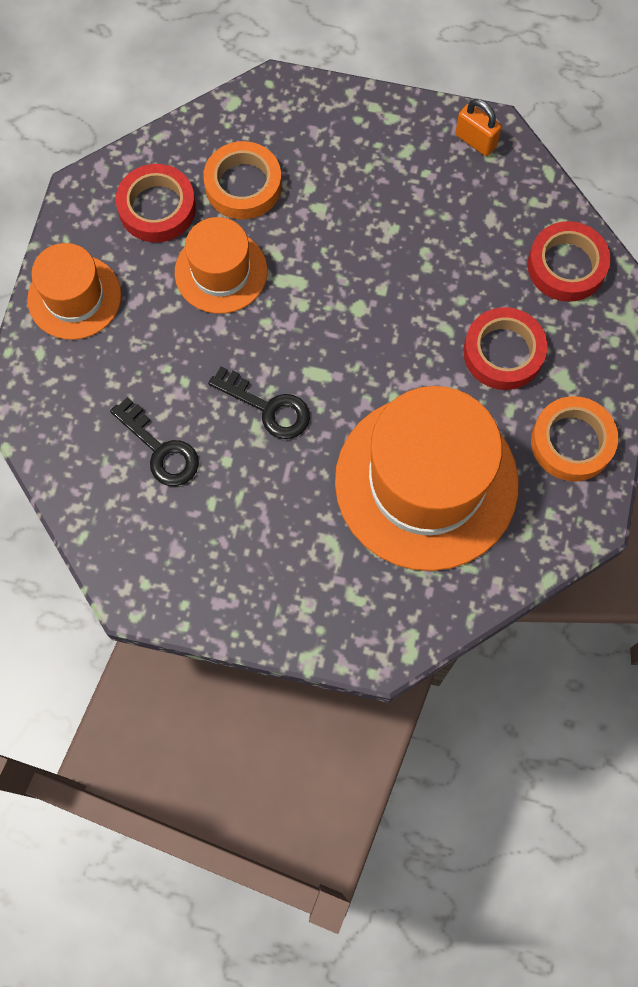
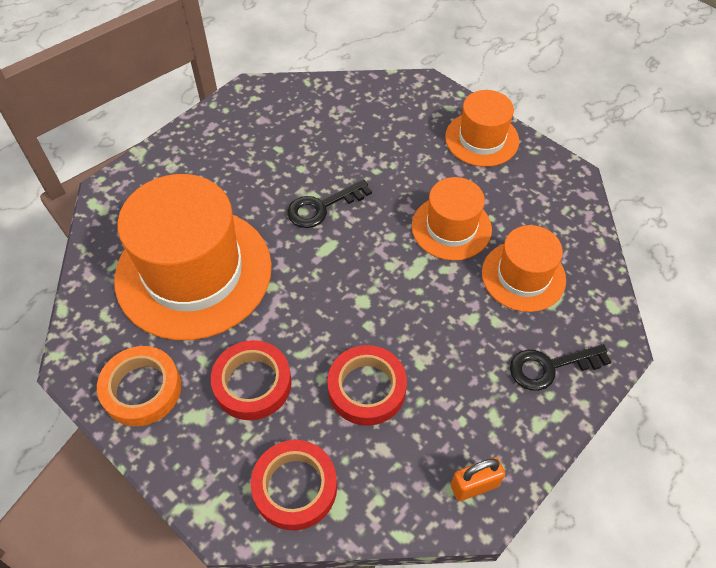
camera: 120 degrees right, 15 degrees down
(157, 208) = (532, 213): red tape -> red tape (366, 388)
(160, 450) = (335, 138): black key -> black key (550, 367)
(243, 185) = (523, 276): orange tape -> orange hat

